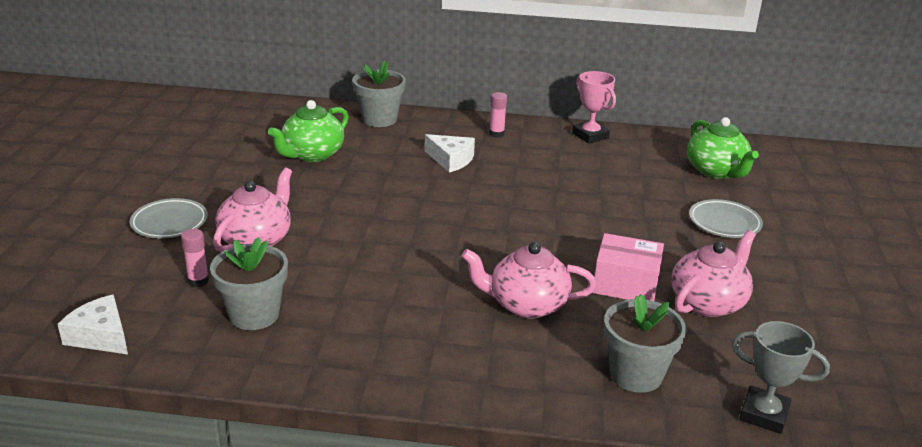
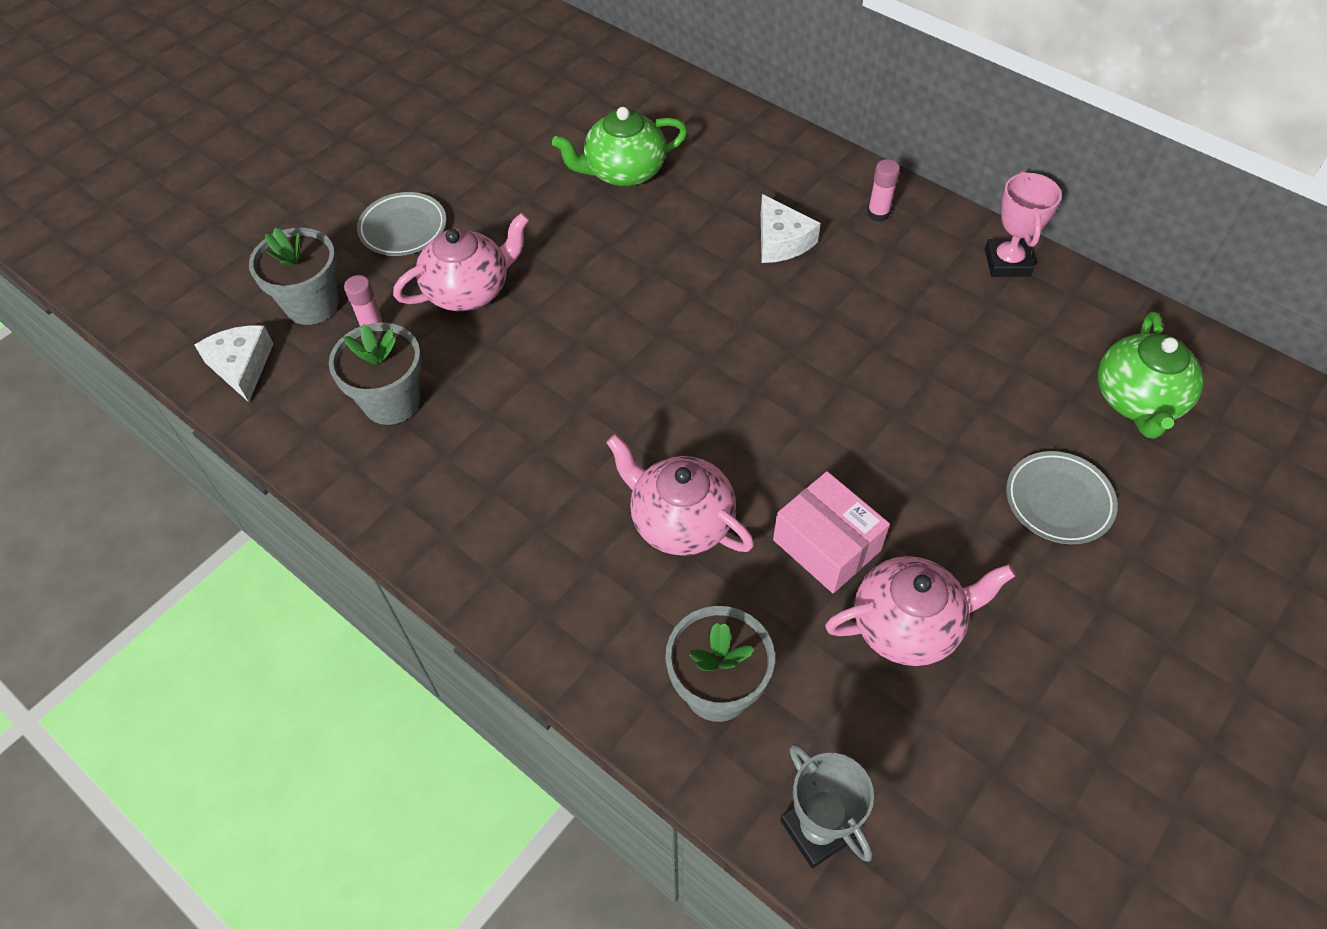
camera: 35 degrees right, 25 degrees up
(379, 119) = (748, 135): grey flower pot -> grey flower pot (312, 304)

